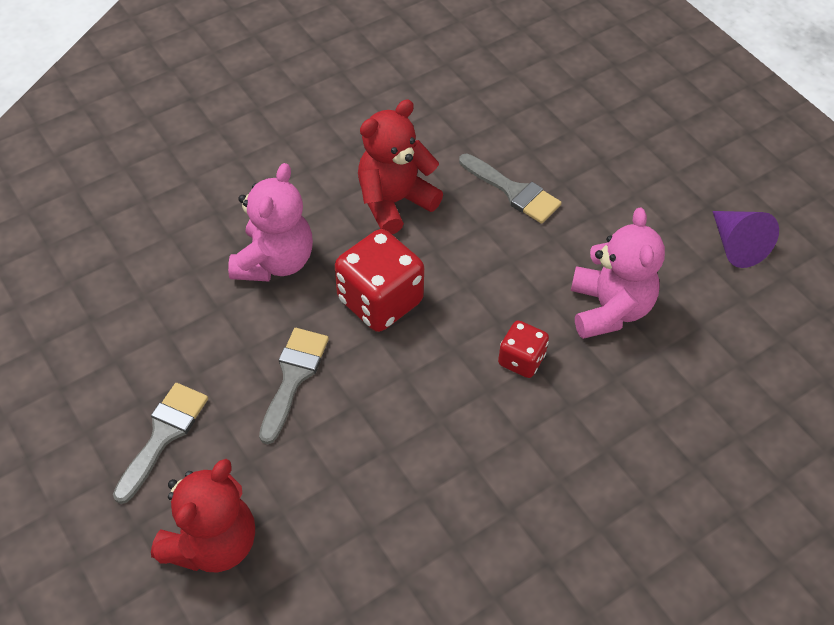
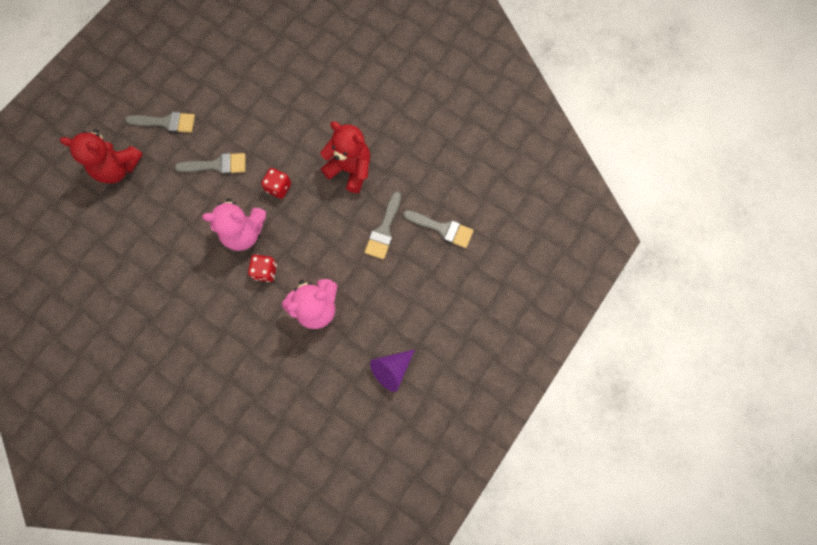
camera: 70 degrees right, 20 degrees up
(274, 261) = (285, 127): pink teddy bear -> pink teddy bear (244, 232)
(380, 301) = (278, 187): red dice -> red dice, size x0.56
(539, 127) = (442, 229): none -> grey brush

